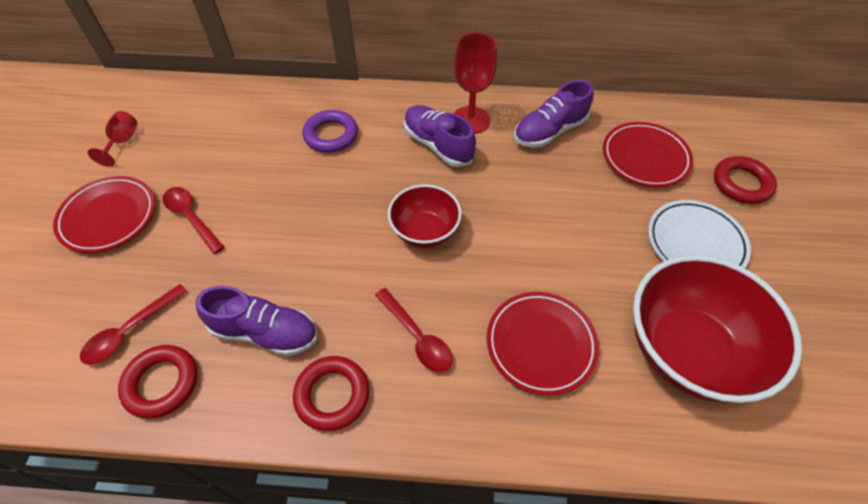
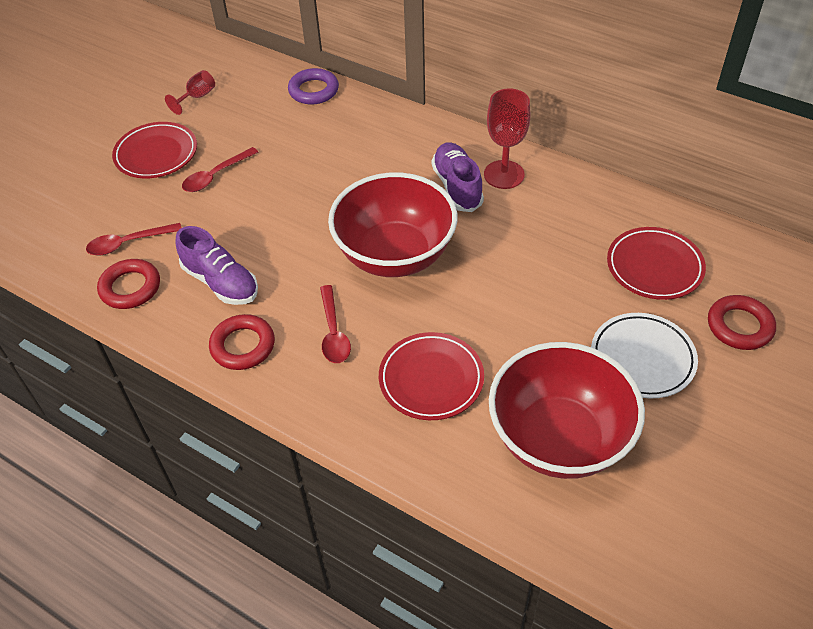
camera: 30 degrees right, 5 degrees down
(191, 217) = (215, 176): red spoon -> red spoon turned 120 degrees counterclockwise
(331, 135) = (367, 146): purple ring -> purple ring (313, 90)
(425, 231) = (395, 255): red bowl -> red bowl, size x1.80
(549, 131) = (574, 210): purple shoe -> none

